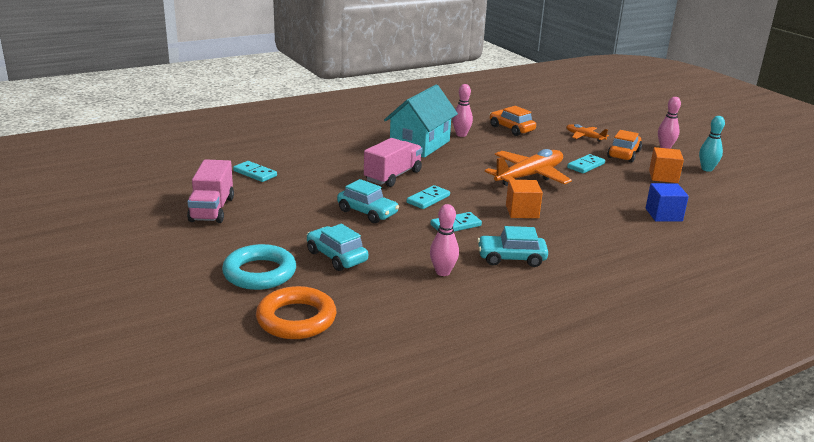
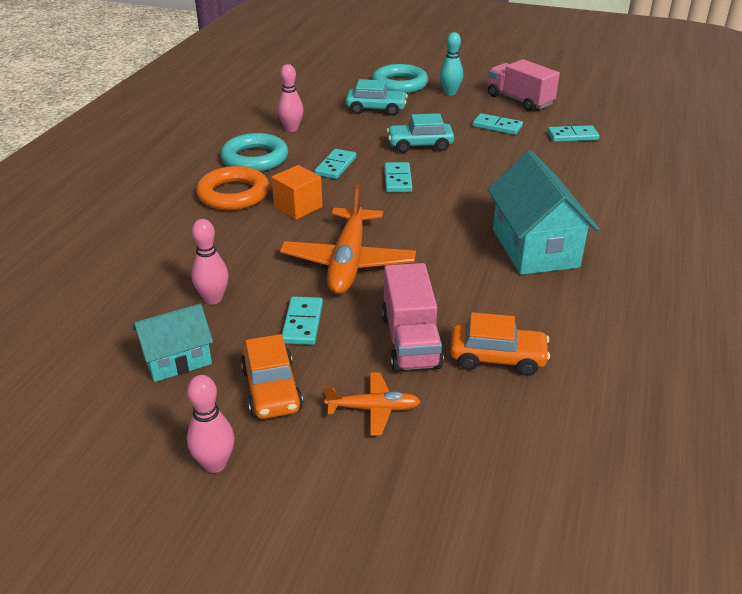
camera: 140 degrees right, 10 degrees up
(283, 200) = (497, 126): none -> turquoise domino
(296, 319) = (334, 76): orange ring -> orange ring (233, 194)
(393, 176) = (472, 189): pink truck -> pink truck (410, 341)
(461, 135) = (530, 297): pink bowling pin -> pink bowling pin (213, 299)
(511, 258) = (255, 158): turquoise car -> turquoise ring
(663, 177) = (177, 360): orange cube -> turquoise house
(663, 215) = (143, 276): blue cube -> none
(707, 169) = (112, 427): turquoise bowling pin -> turquoise bowling pin (450, 93)

